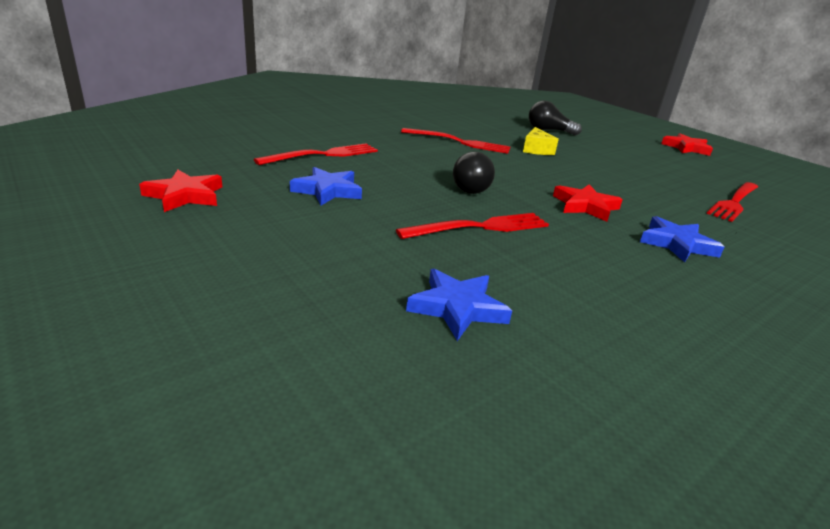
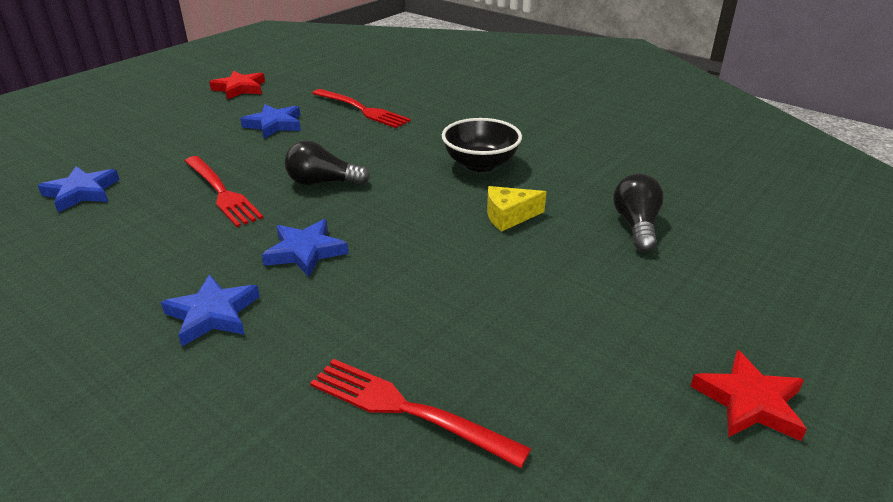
camera: 80 degrees right, 5 degrees up
(460, 142) = (480, 164): red fork -> black bowl
(585, 206) = (305, 252): red star -> blue star

